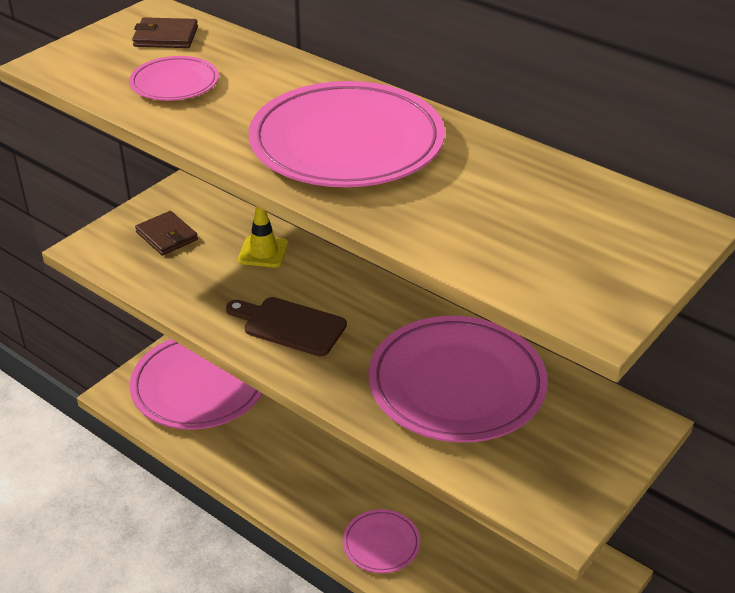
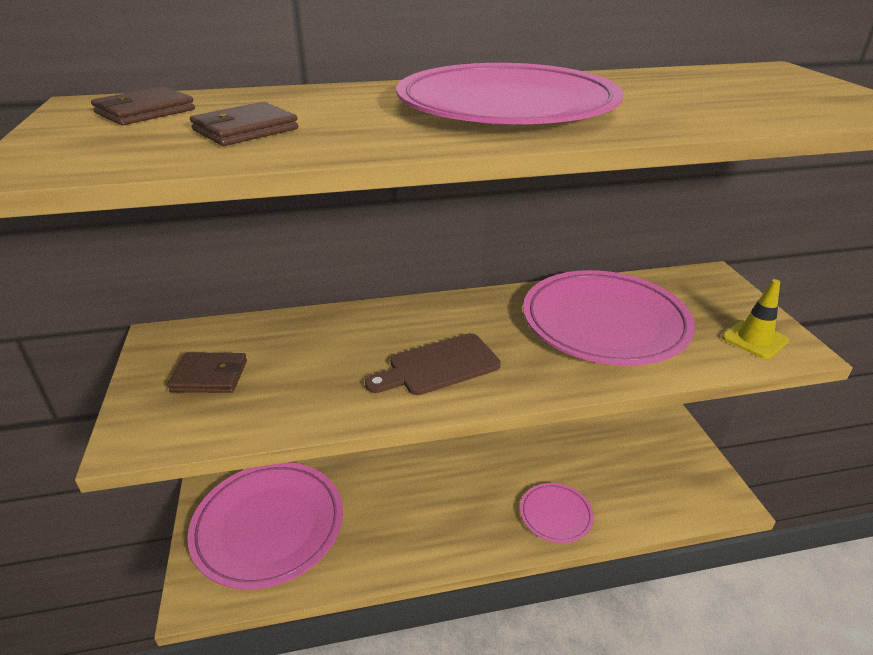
camera: 50 degrees left, 5 degrees down
(174, 83) = (245, 130): pink plate -> brown wallet
(263, 252) = (322, 334): yellow traffic cone -> yellow traffic cone (754, 339)

